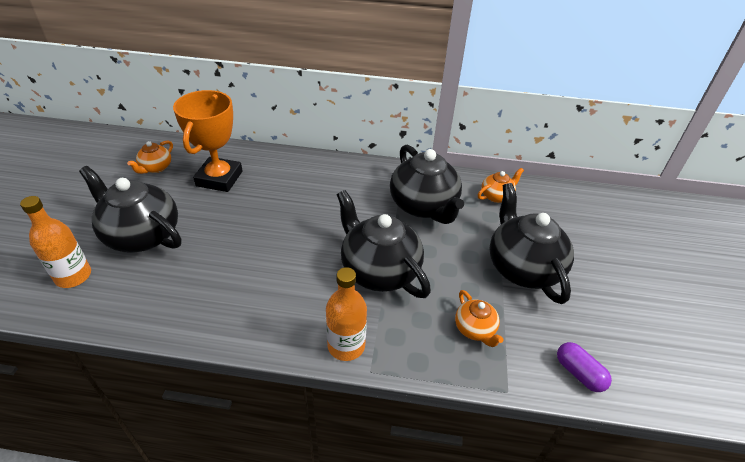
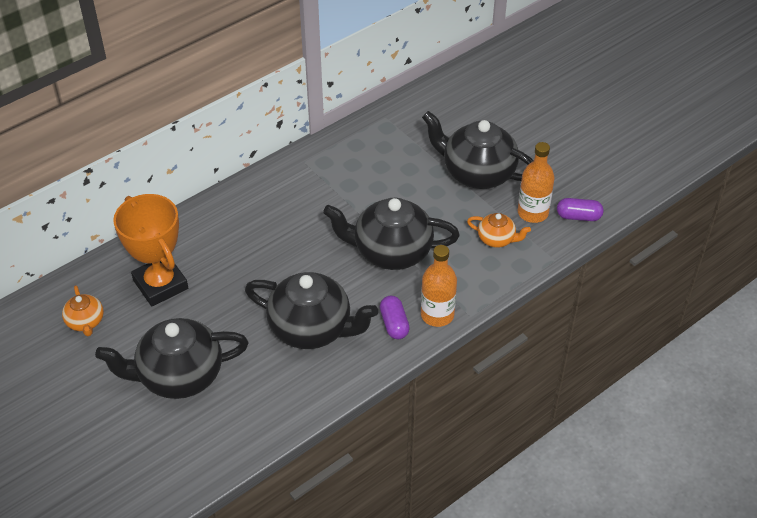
camera: 45 degrees left, 5 degrees up
(73, 276) = (182, 443): orange bottle -> orange bottle (532, 213)
(306, 323) = (394, 324): none -> purple capsule
(424, 206) = (356, 177): black teapot -> black teapot (311, 328)
(496, 196) = (397, 127): orange teapot -> none

